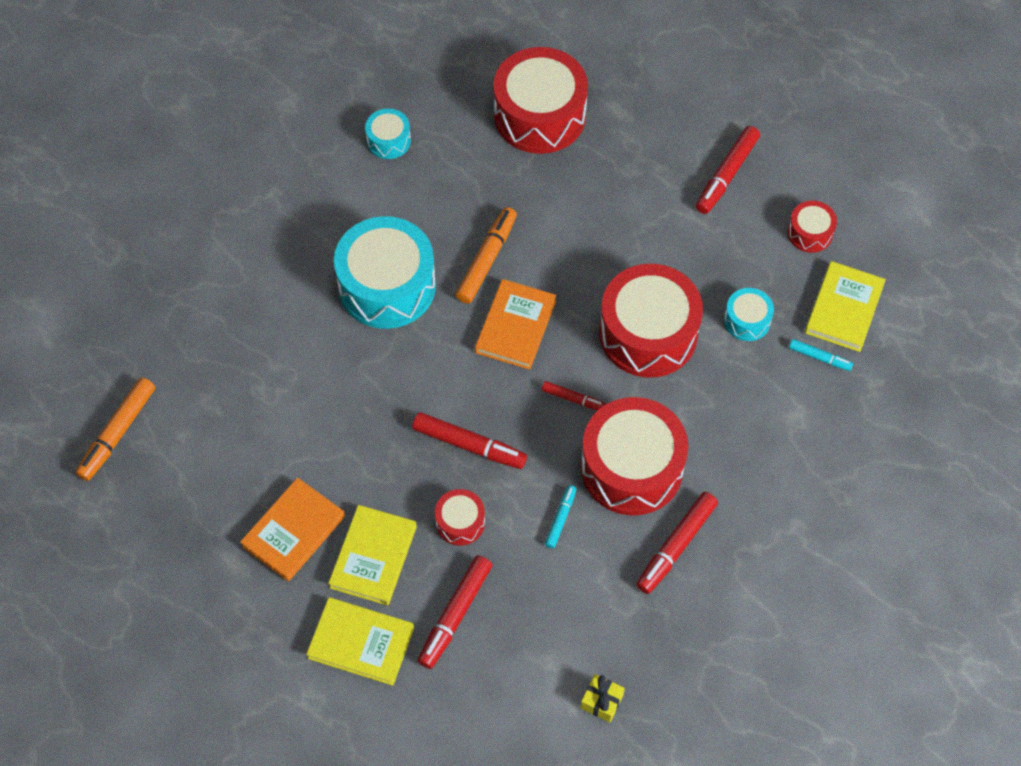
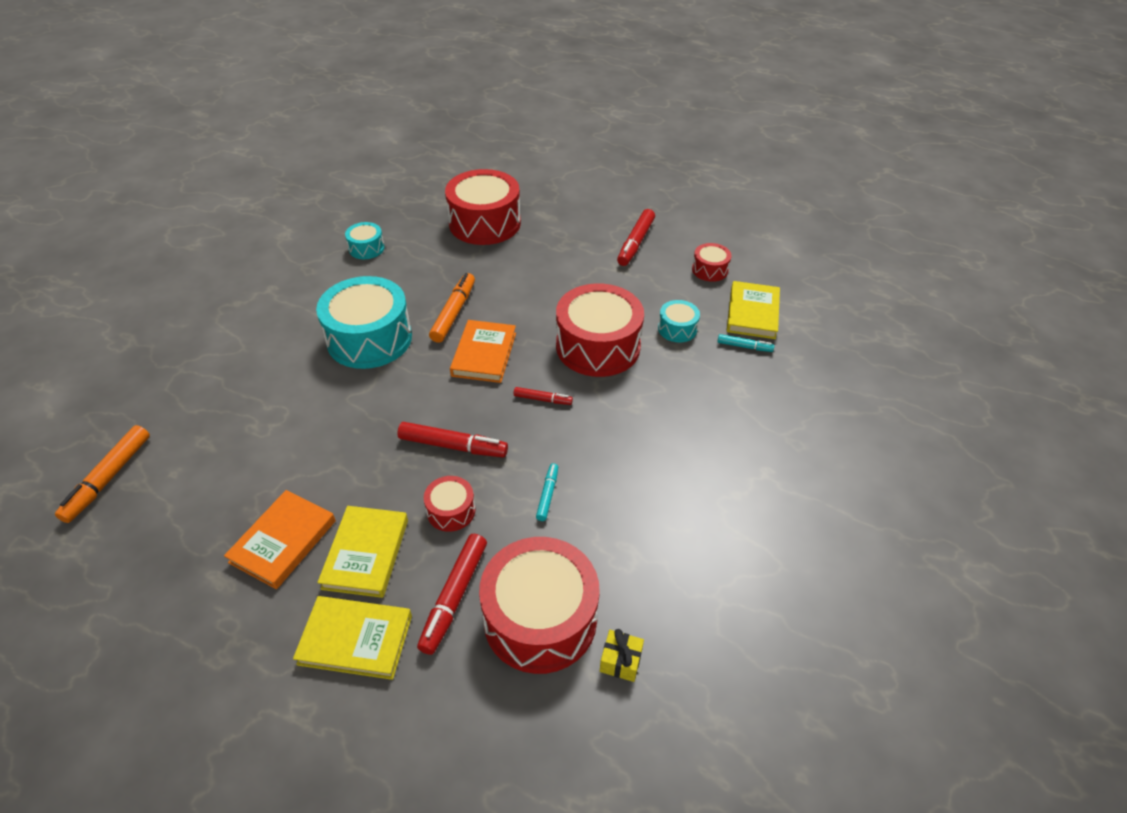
camera: 10 degrees left, 15 degrees down
(631, 468) = (605, 445): red drum -> red drum (540, 618)
(676, 546) = (661, 503): red marker -> none

